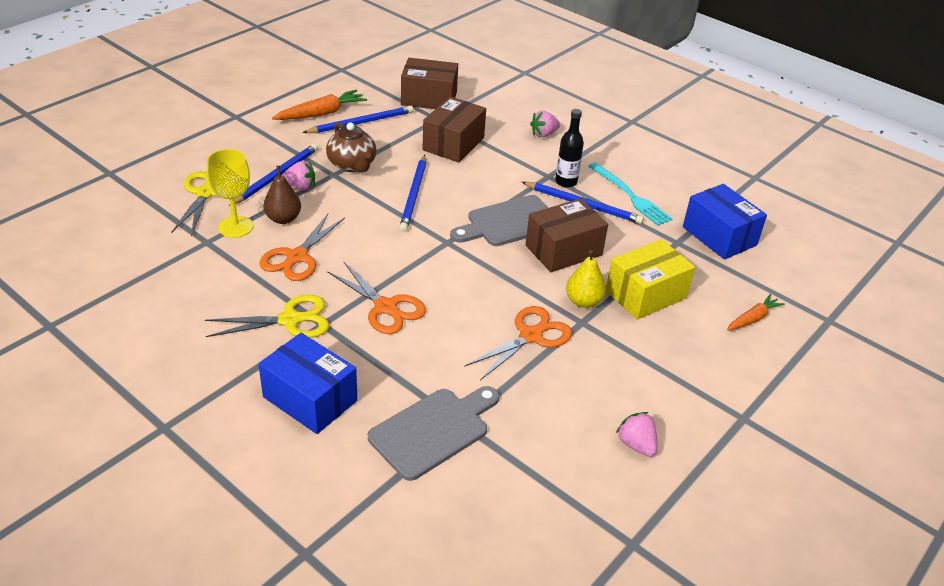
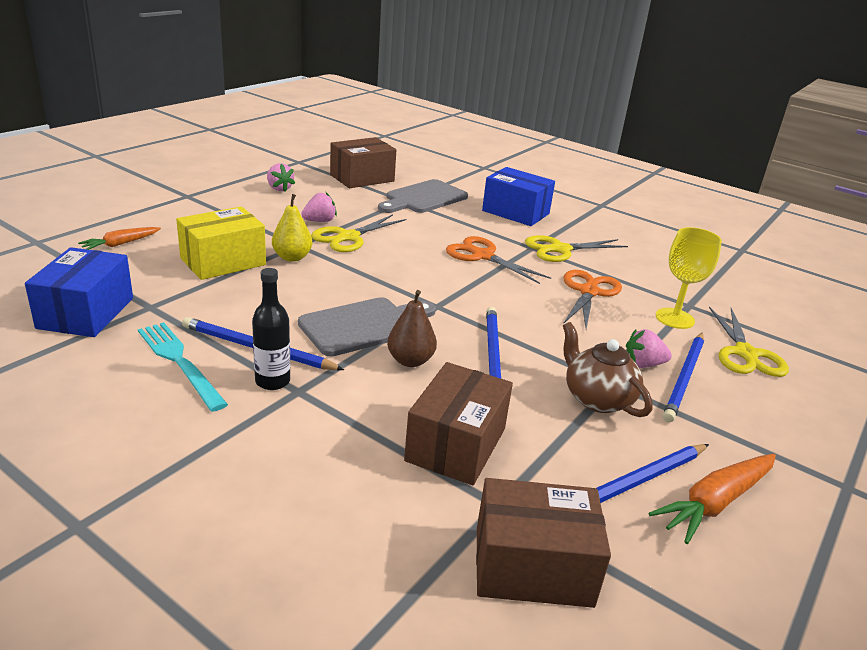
camera: 175 degrees right, 10 degrees down
(283, 219) = (632, 327): brown pear -> brown pear (410, 361)
(531, 336) = (348, 237): orange scissors -> yellow scissors
(544, 134) = (288, 476): pink strawberry -> pink strawberry (319, 221)
(563, 250) = (301, 298): brown box -> brown box (362, 178)
(719, 236) = (86, 313): blue box -> blue box turned 45 degrees clockwise

